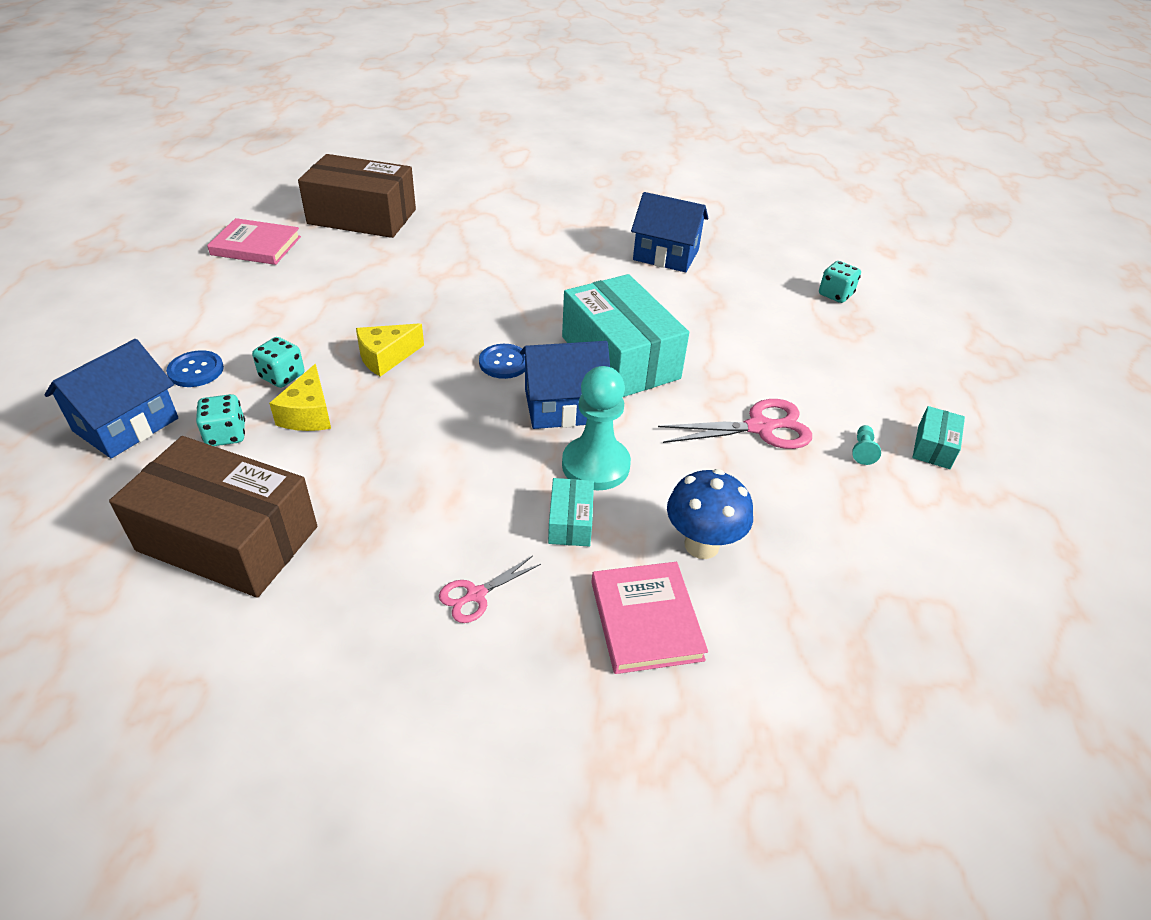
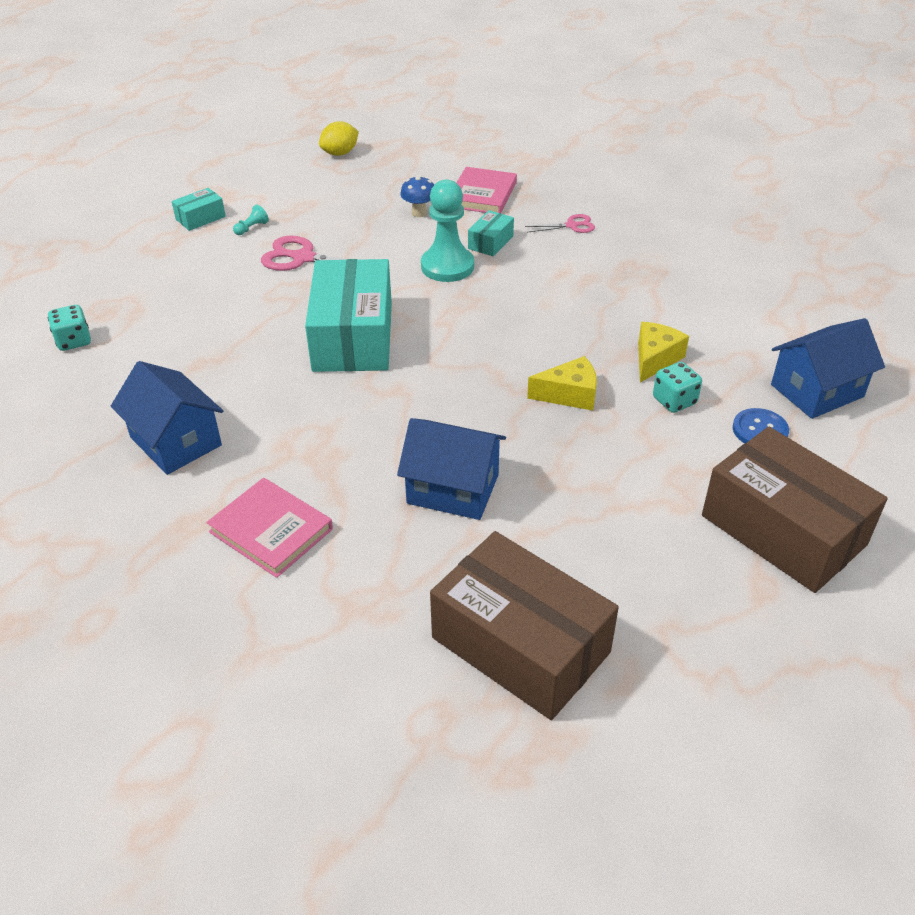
camera: 150 degrees left, 0 degrees up
(226, 435) = (727, 359): turquoise dice -> none
(228, 538) = (723, 289): brown box -> brown box (783, 530)
(256, 246) = (692, 619): pink book -> pink book (271, 530)
(504, 363) = (461, 360): blue button -> none
(563, 406) = (438, 310): blue house -> blue house (453, 489)
(701, 545) = (419, 213): blue mushroom -> blue mushroom, size x0.65
(939, 643) = (340, 153): none -> yellow lemon

